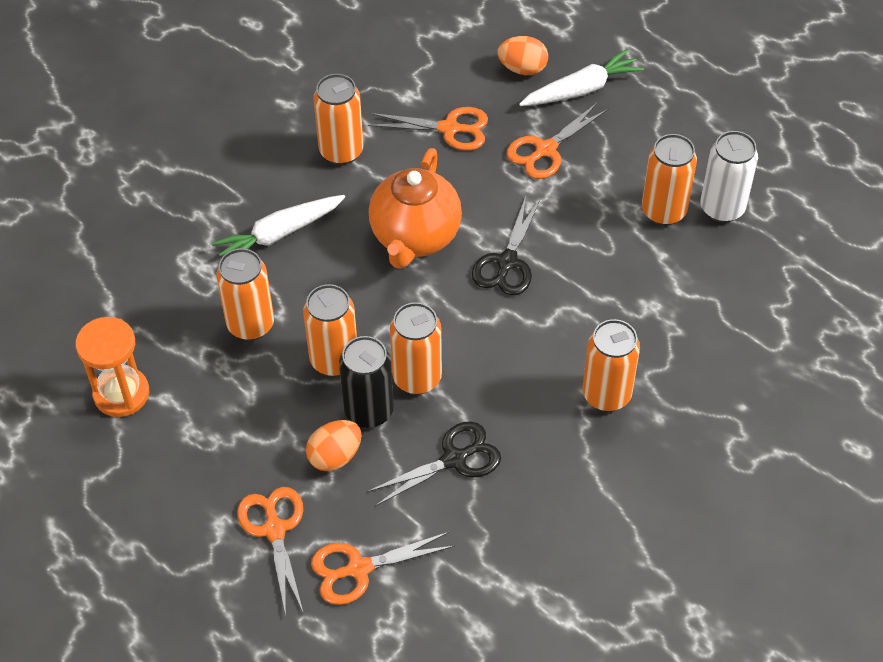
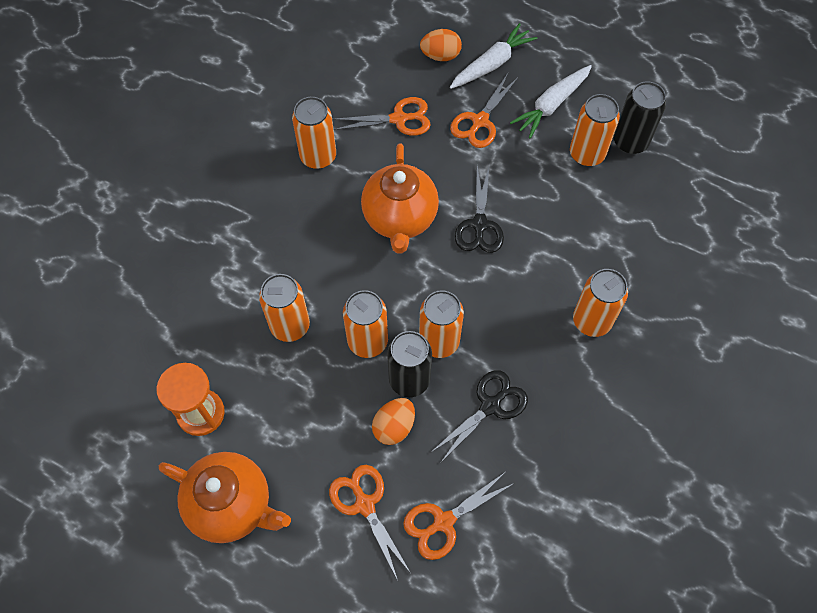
camera: 15 degrees left, 10 degrees up
(126, 496) = (232, 505): none -> orange teapot
(279, 234) = (289, 240): white carrot -> white carrot (551, 105)
(722, 208) = (630, 142): white can -> black can

